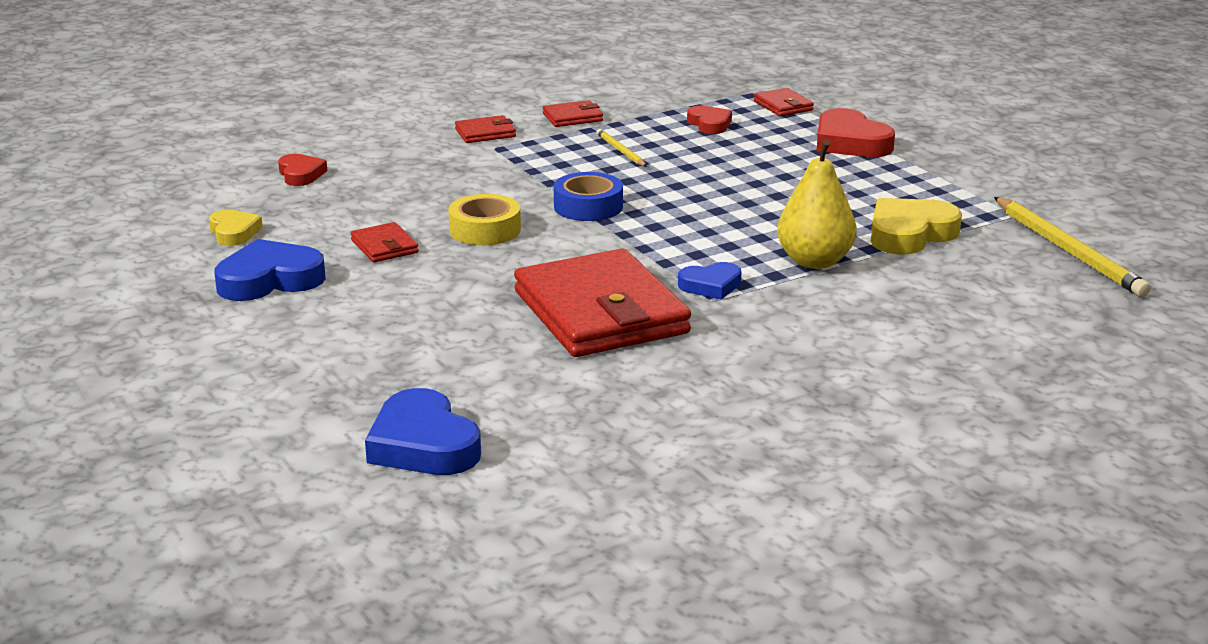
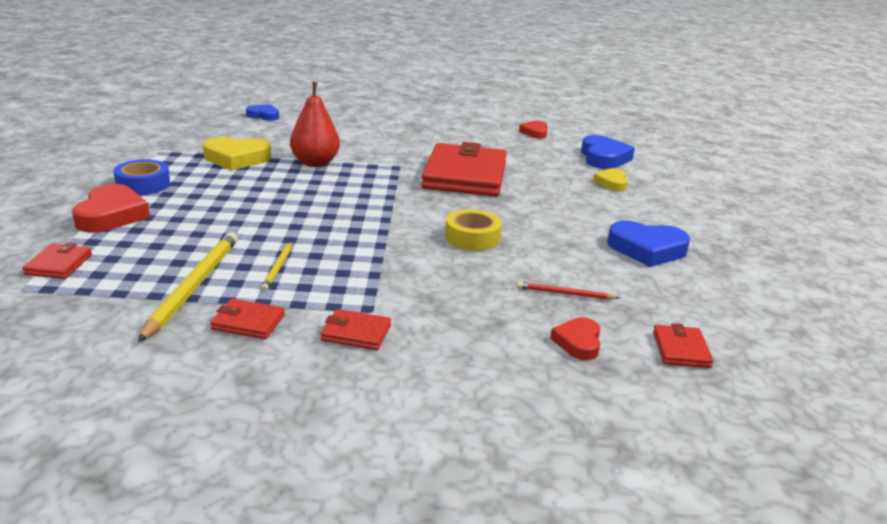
camera: 150 degrees left, 0 degrees up
(234, 232) = (663, 296): yellow heart -> yellow heart (611, 183)
(337, 206) = (565, 294): none -> red pencil
(384, 246) = (553, 248): red wallet -> red wallet (681, 350)
(588, 206) = (381, 231): blue tape -> blue tape (143, 184)
(709, 124) = (158, 268): red heart -> red heart (535, 132)
(711, 285) = (389, 170): blue heart -> blue heart (263, 115)
(814, 261) = (315, 163): yellow pear -> red pear
(1068, 251) = (188, 131): yellow pencil -> yellow pencil (193, 286)

